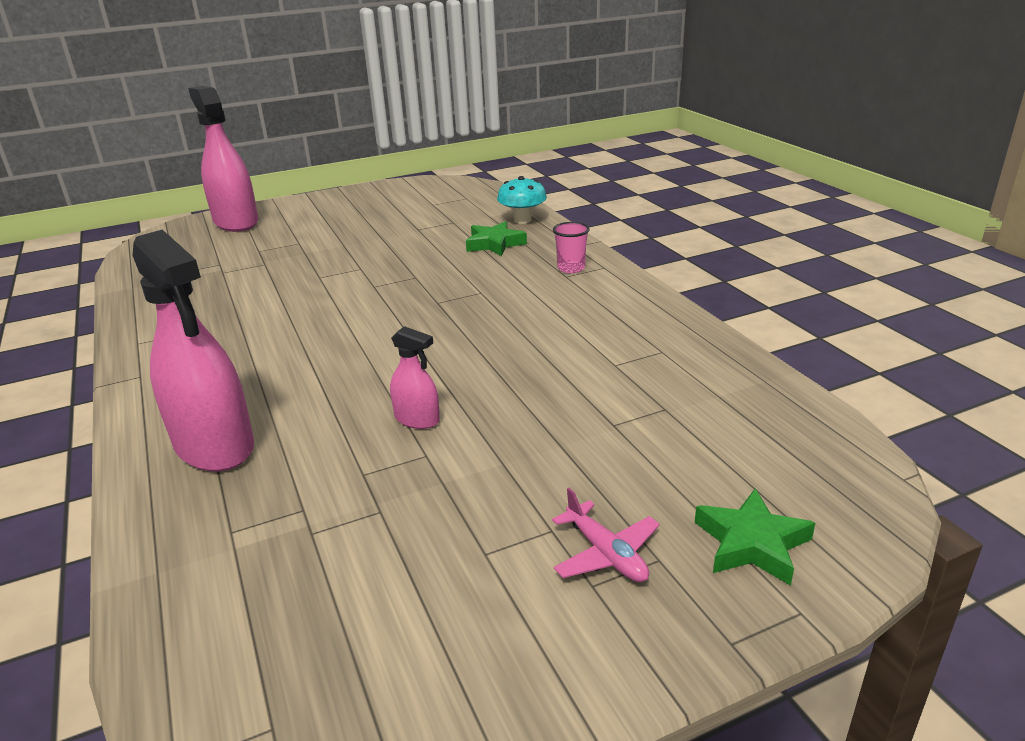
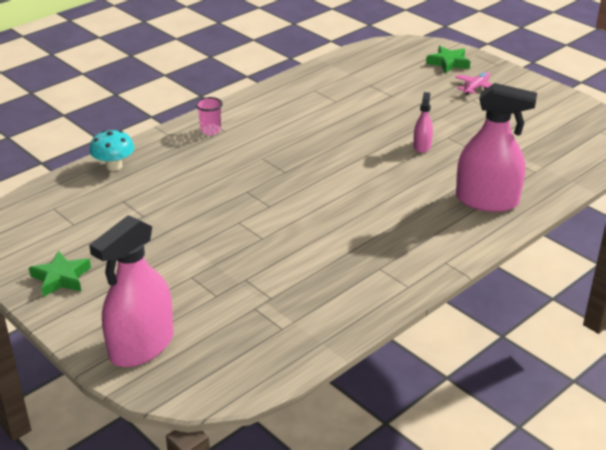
camera: 110 degrees left, 5 degrees up
(214, 445) = (486, 200): pink spray bottle -> pink spray bottle turned 75 degrees clockwise
(494, 244) = (171, 169): green star -> green star (61, 278)

